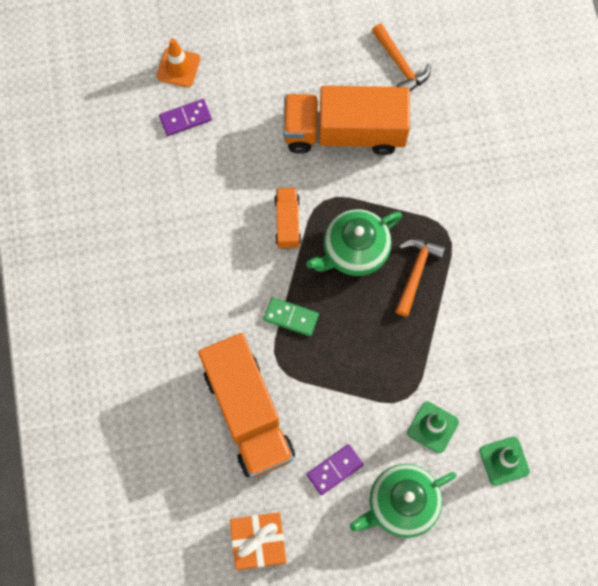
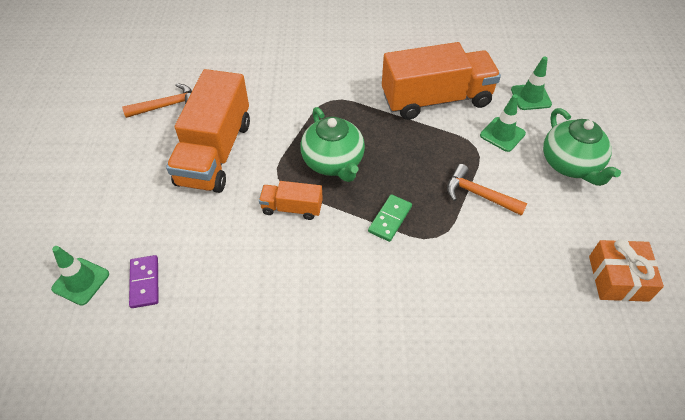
camera: 80 degrees left, 20 degrees down
(178, 67) = (81, 281): orange traffic cone -> green traffic cone
(248, 413) = (485, 269): orange truck -> orange truck (436, 99)
(334, 469) = (542, 207): purple domino -> none
(416, 272) = (363, 124): orange hammer -> orange hammer (479, 194)

